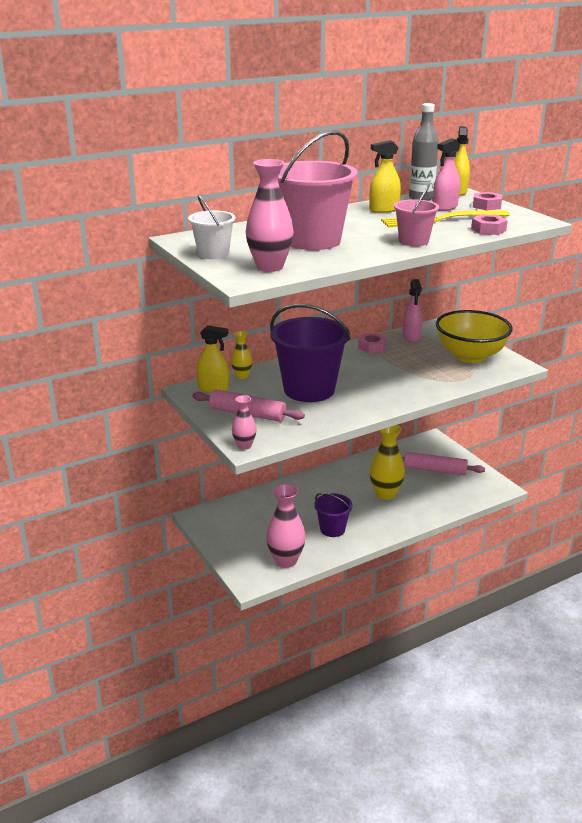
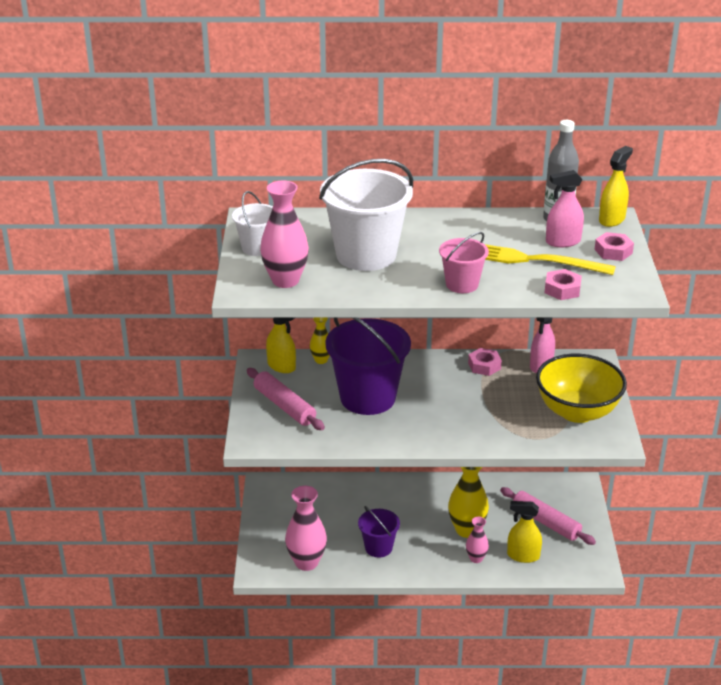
camera: 30 degrees right, 5 degrees up
(244, 446) = (249, 440): pink vase -> pink vase (476, 558)
(312, 241) = (366, 255): pink bucket -> white bucket
(383, 210) = (493, 228): yellow spray bottle -> yellow spray bottle (523, 556)

